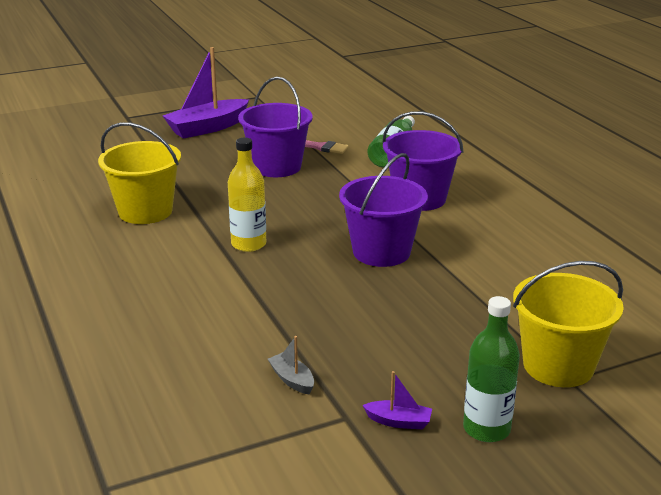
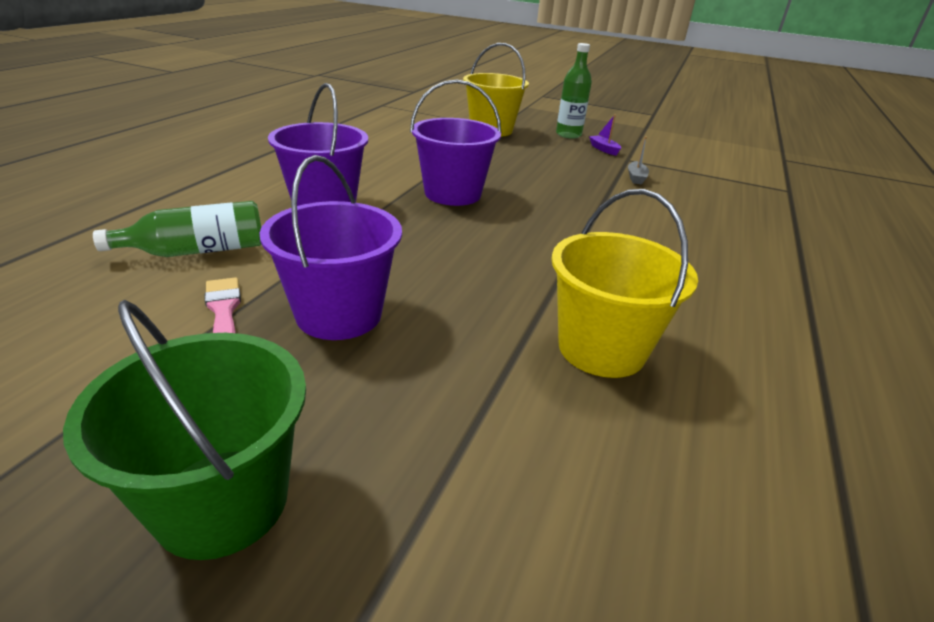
camera: 135 degrees left, 5 degrees up
(207, 128) = (222, 501): purple boat -> green bucket
(248, 244) = (541, 249): yellow bottle -> none

